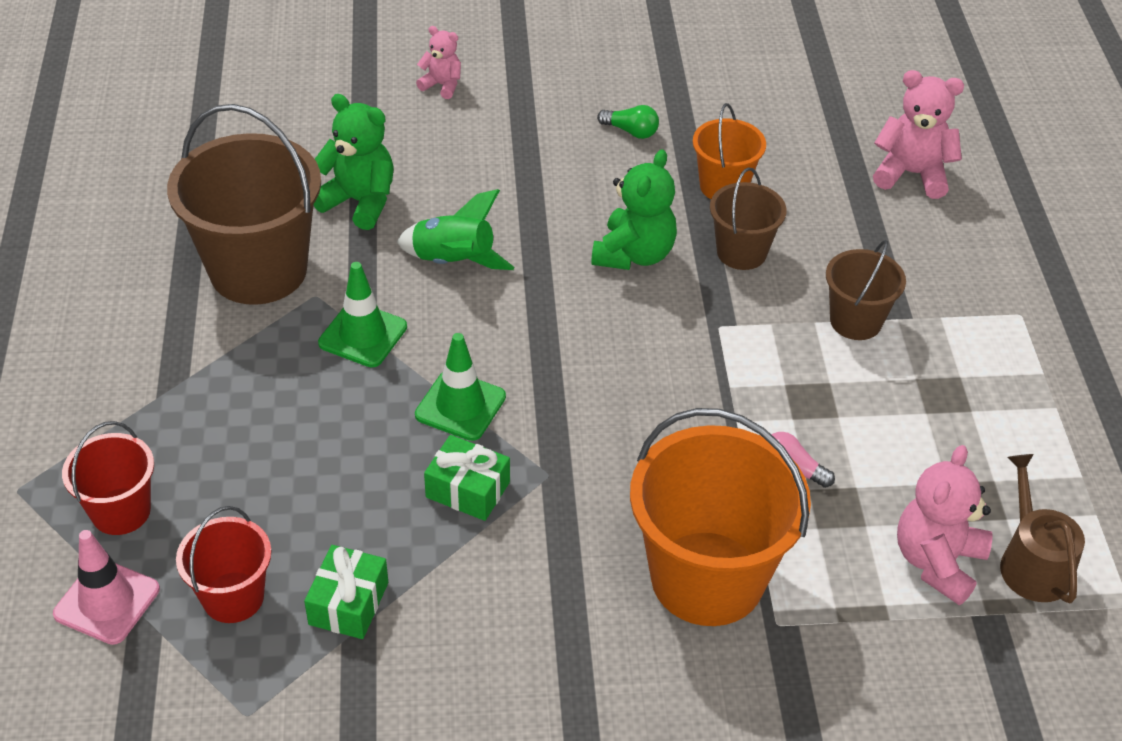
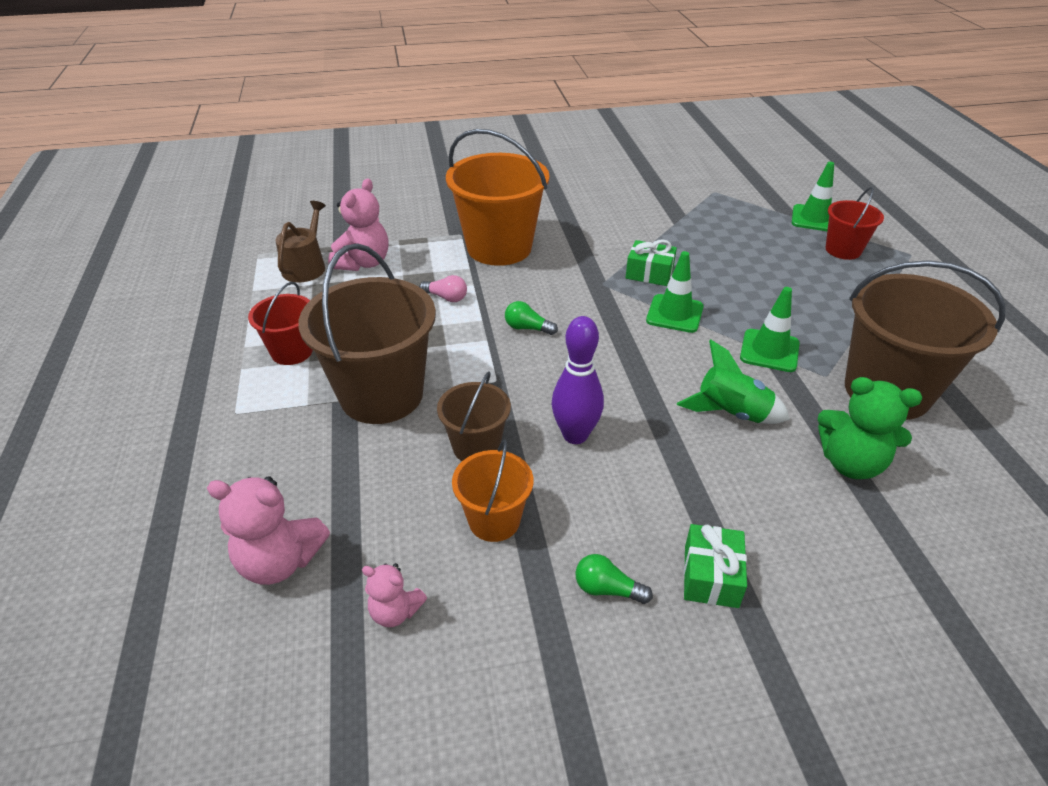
camera: 175 degrees right, 5 degrees down
(107, 601) = (814, 219): pink traffic cone -> green traffic cone
(233, 597) = (751, 224): red bucket -> red bucket (292, 351)
(348, 603) = (690, 226): green gift -> green gift (711, 576)
(442, 85) = (866, 642): pink teddy bear -> pink teddy bear (395, 611)
(634, 254) = (575, 435): green teddy bear -> purple bowling pin
(673, 401) = (527, 328): none -> green light bulb
(855, 321) = (381, 395): brown bucket -> brown bucket, size x1.89
(1032, 563) = (306, 266): brown watering can -> brown watering can turned 150 degrees counterclockwise

